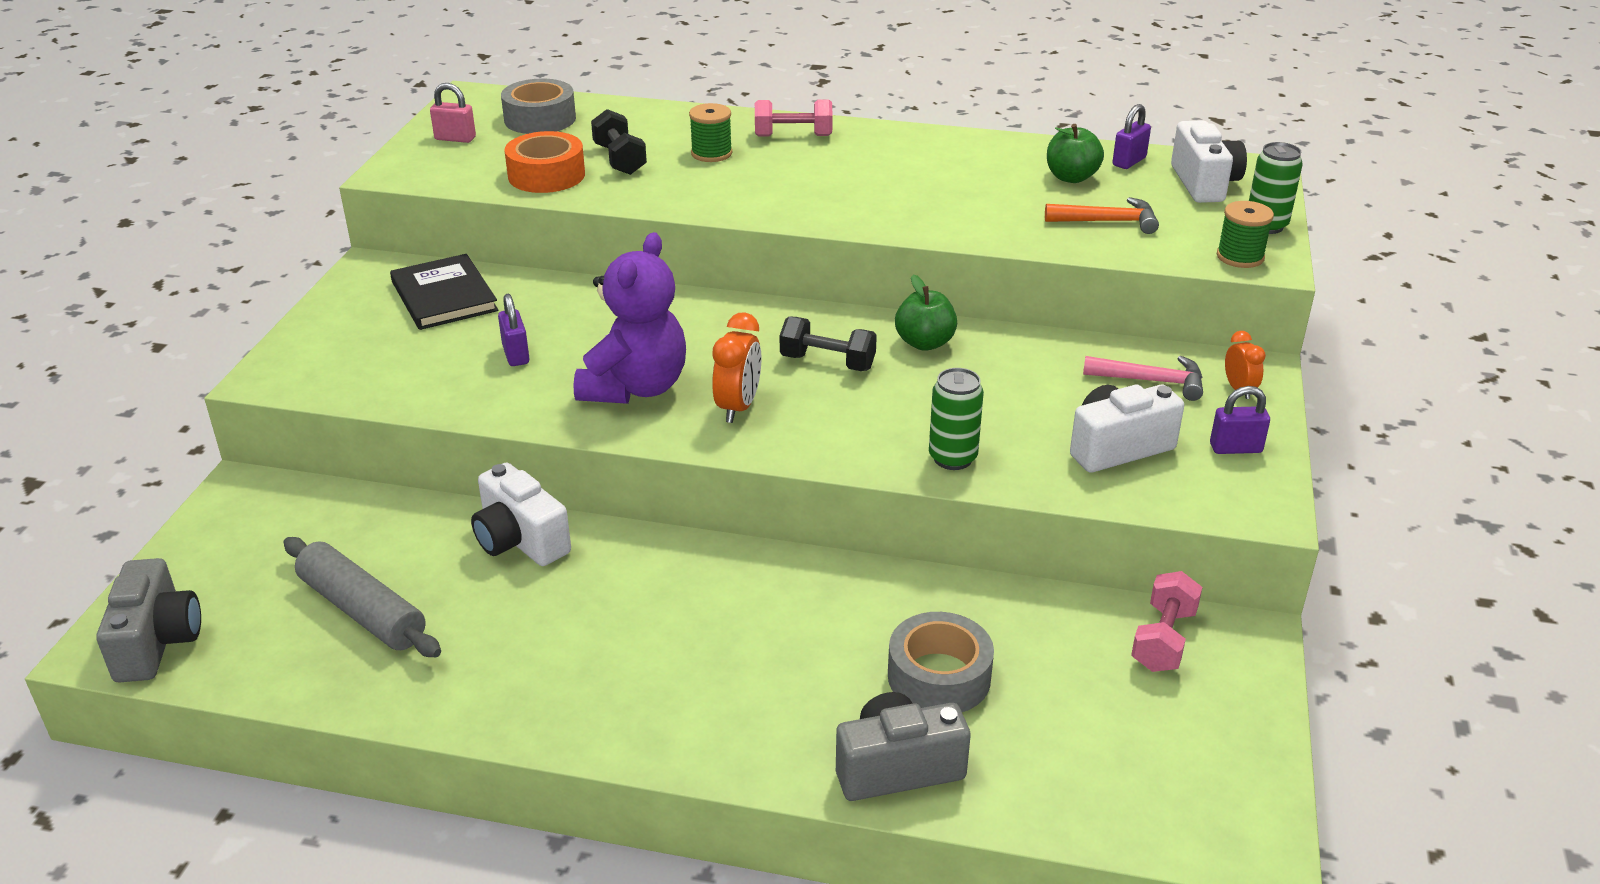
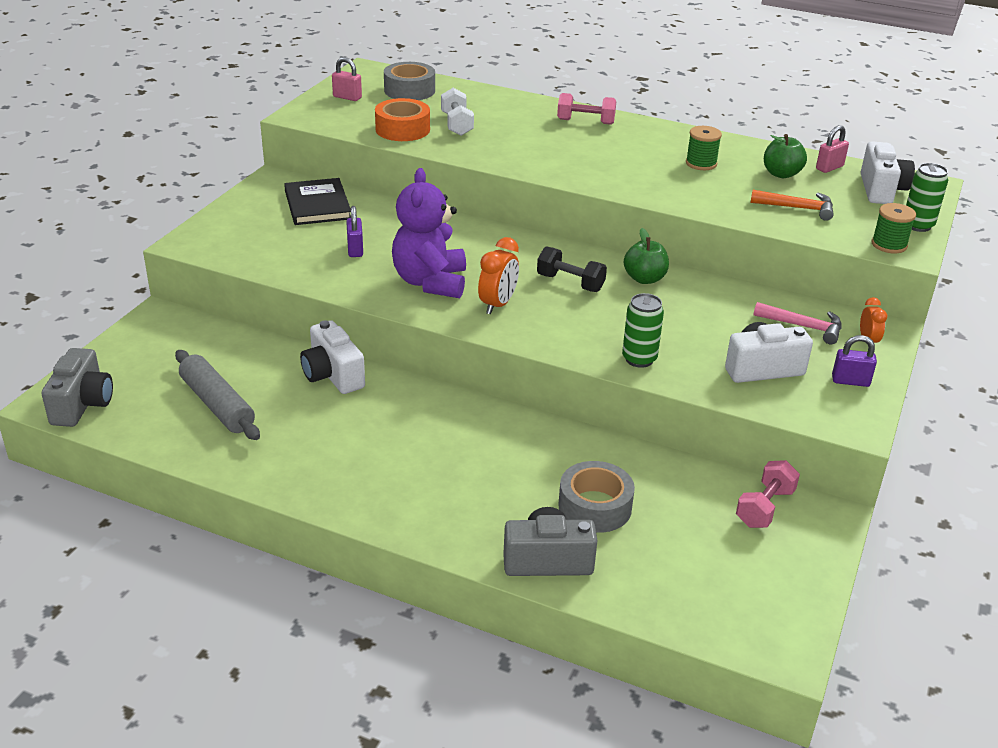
camera: 10 degrees right, 0 degrees up
(620, 160) = (457, 124): black dumbbell -> white dumbbell
(635, 388) = (430, 282): purple teddy bear -> purple teddy bear turned 150 degrees clockwise
(711, 153) = (523, 127): green spool -> green spool (701, 163)
(1129, 161) = (829, 168): purple padlock -> pink padlock

